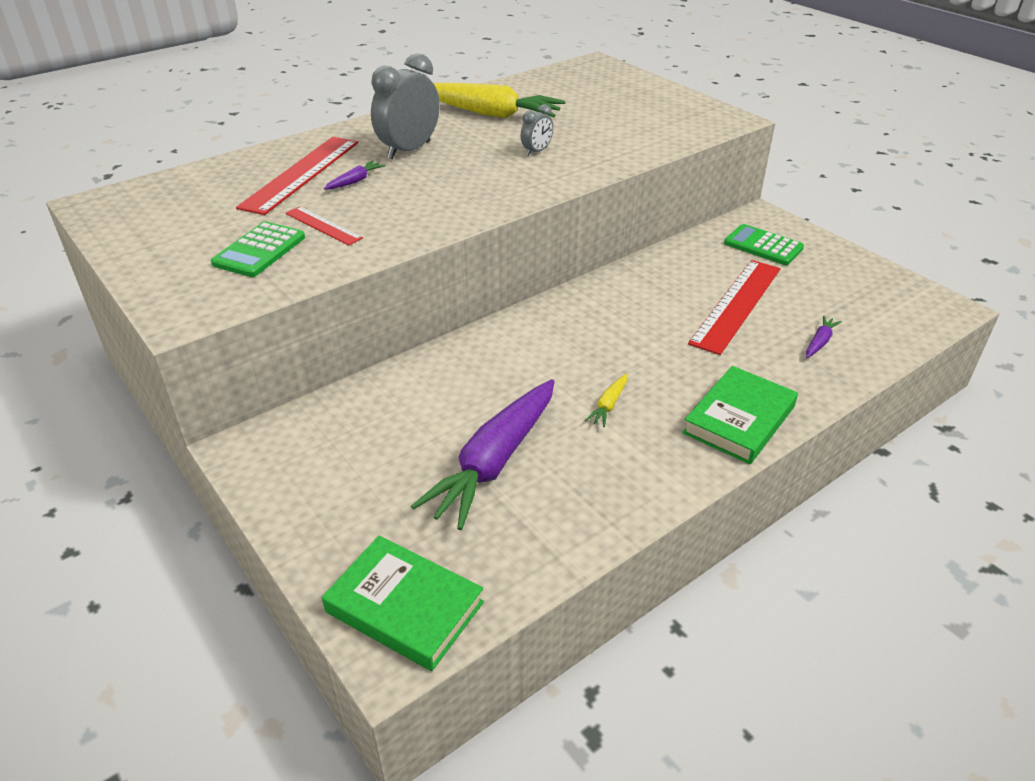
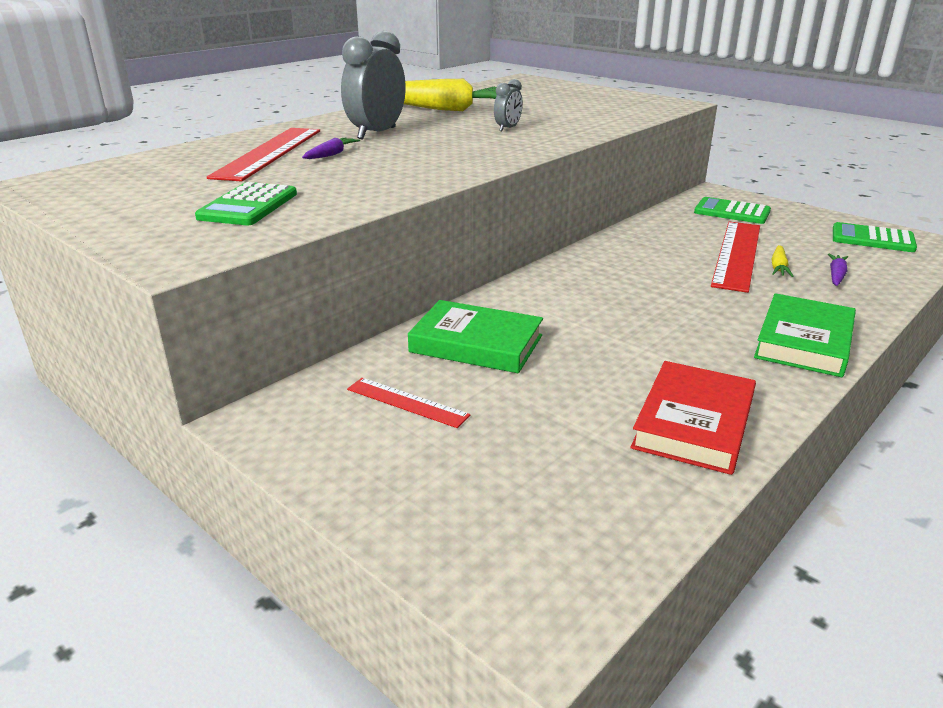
camera: 10 degrees left, 10 degrees down
(323, 225) = (313, 185): red ruler -> red ruler (407, 402)
(404, 607) = (532, 563): green book -> green book (476, 344)
(494, 462) = (565, 403): purple carrot -> none
(591, 496) = (693, 423): none -> red book
(608, 405) = (661, 342): yellow carrot -> yellow carrot (778, 267)
(887, 297) = (872, 239): none -> green calculator

